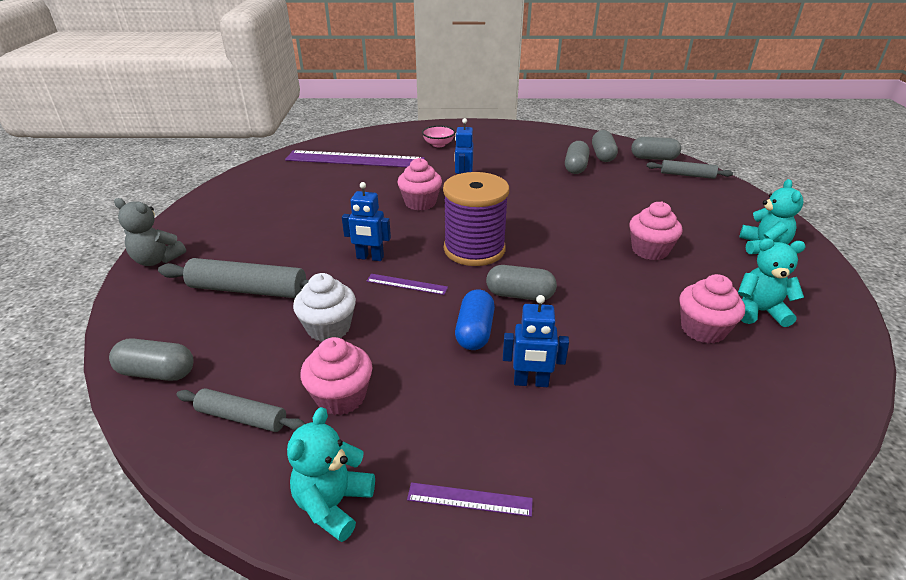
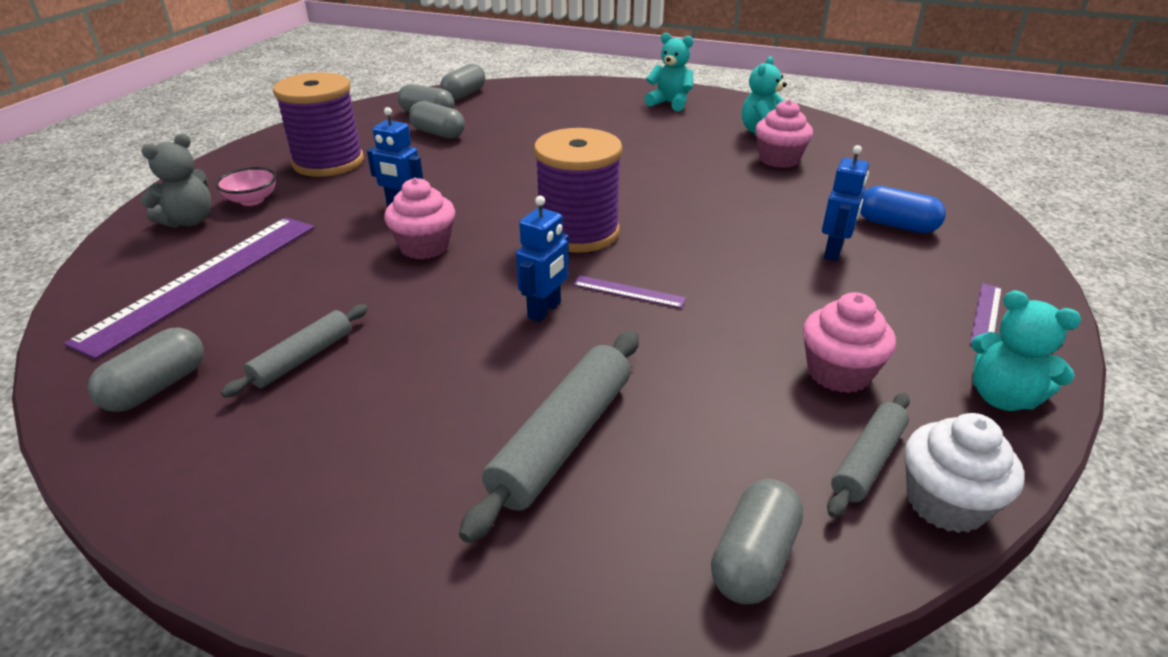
camera: 70 degrees left, 0 degrees up
(157, 260) = (370, 573): grey teddy bear -> grey teddy bear (189, 221)
(329, 328) = (699, 367): white cupcake -> white cupcake (945, 503)
(406, 284) = (628, 292): purple ruler -> purple ruler turned 75 degrees clockwise
(475, 332) = (744, 265): blue capsule -> blue capsule (896, 225)
(500, 148) = (328, 162): none -> purple spool
(520, 295) = (688, 226): grey capsule -> grey capsule (157, 387)
(650, 250) = (646, 145): pink cupcake -> none
(687, 175) = (517, 92): grey rolling pin -> grey rolling pin (303, 358)

